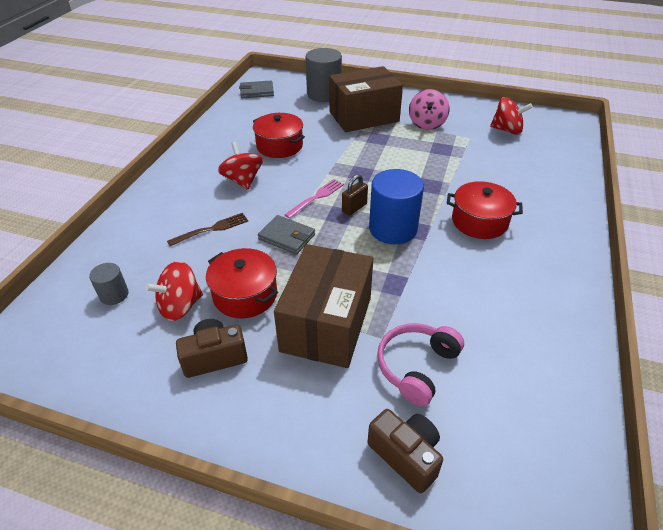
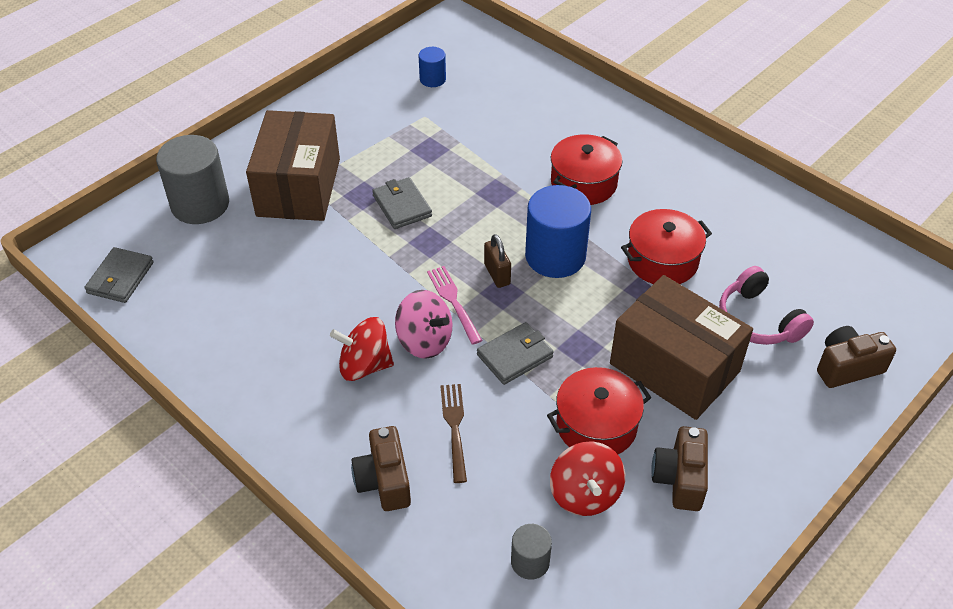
camera: 65 degrees left, 5 degrees up
(159, 214) = (384, 481): none -> brown camera
(279, 146) = (306, 300): red pot -> red pot (662, 261)
(382, 154) = (402, 206): none -> grey wallet
(427, 124) = (365, 137): pink spinning top -> pink spinning top (424, 341)
(507, 130) = (432, 79): red spinning top -> blue cylinder

